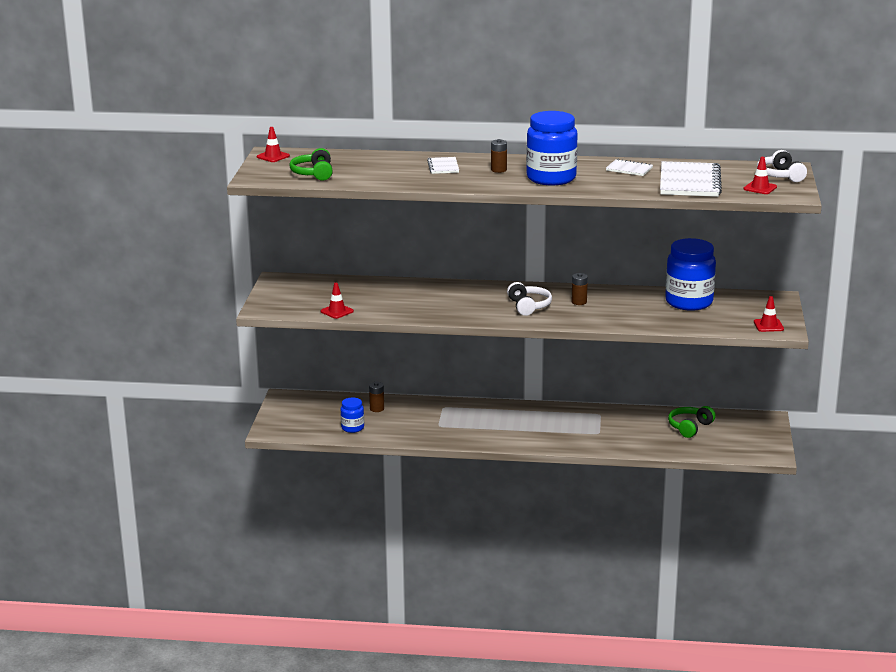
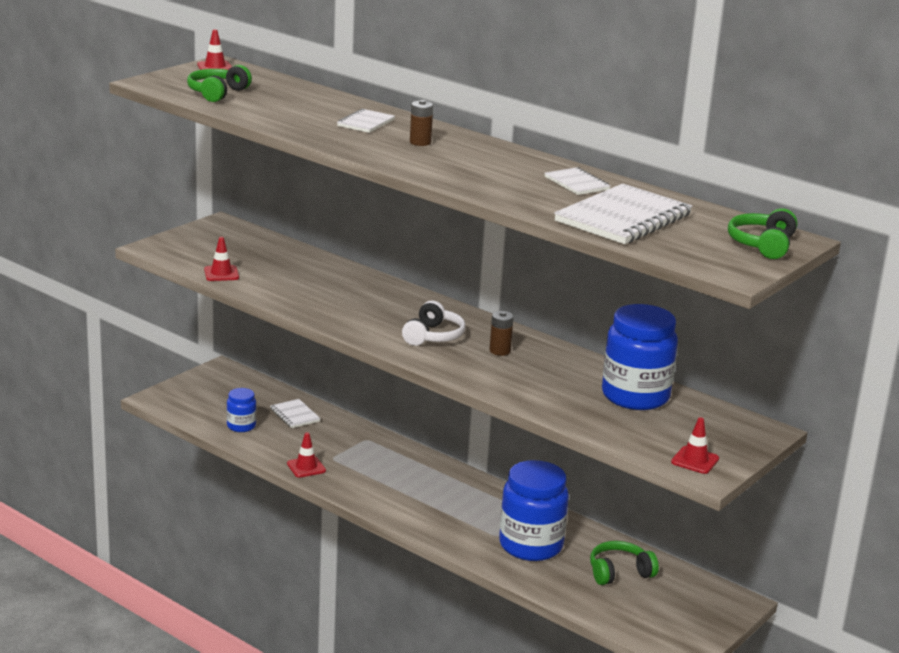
camera: 30 degrees right, 0 degrees up
(377, 409) = (295, 415): brown battery -> white notebook
(551, 178) = (461, 167): blue jar -> blue jar (531, 545)
(760, 188) = (704, 251): red traffic cone -> red traffic cone (306, 467)
(780, 176) = (762, 245): white headphones -> green headphones

